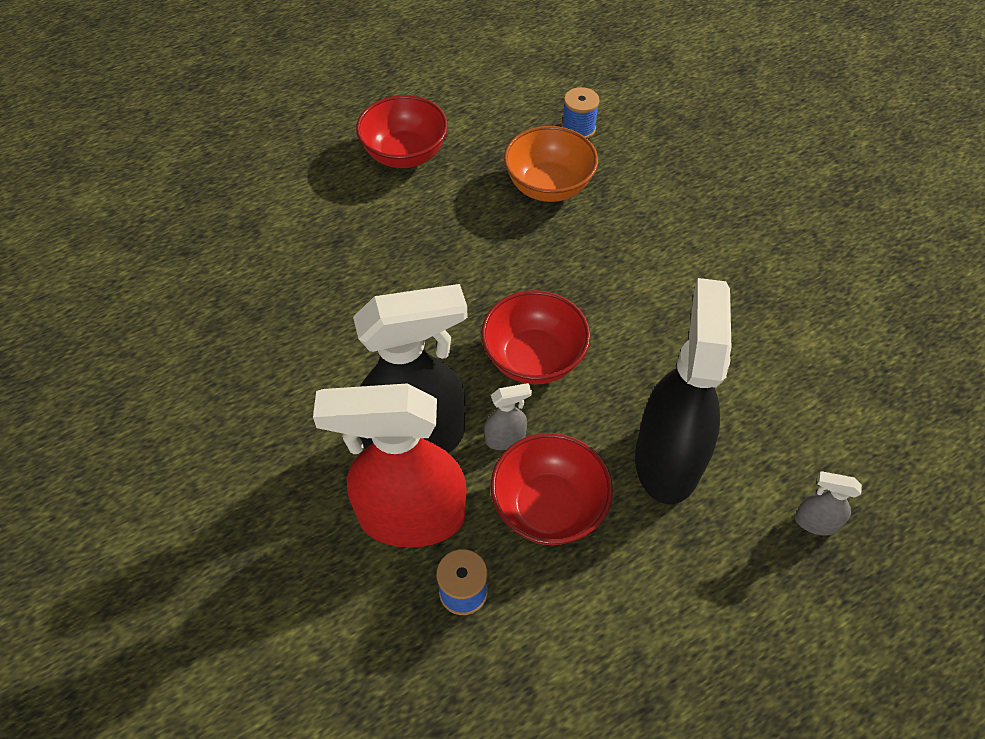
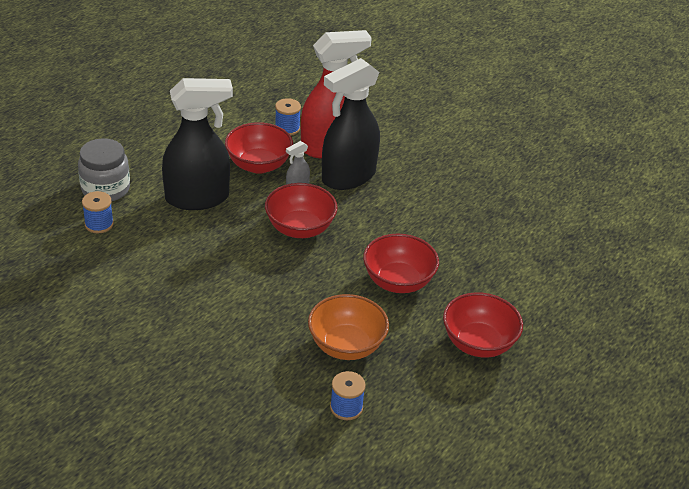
camera: 155 degrees right, 15 degrees down
(446, 246) = (398, 281): none -> red bowl
(667, 459) = (198, 198): black spray bottle -> black spray bottle turned 90 degrees counterclockwise
(815, 522) = (105, 189): grey spray bottle -> grey jar
(828, 446) = (99, 224): none -> blue spool

